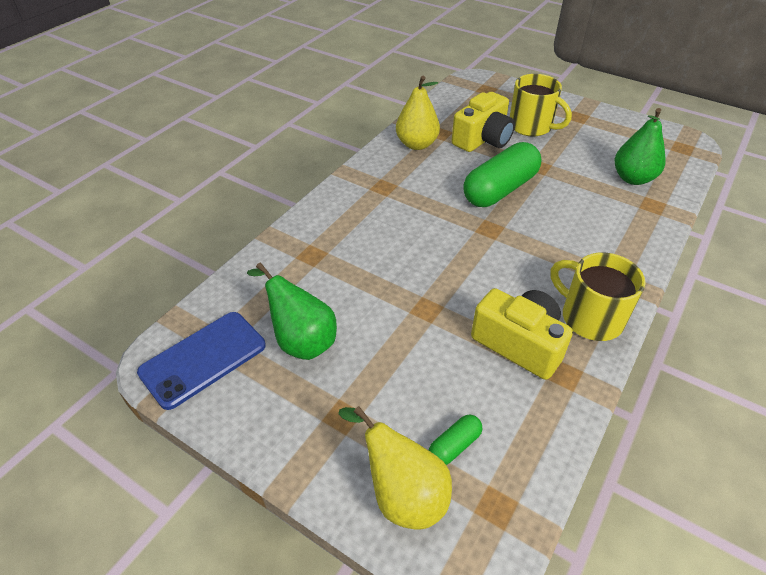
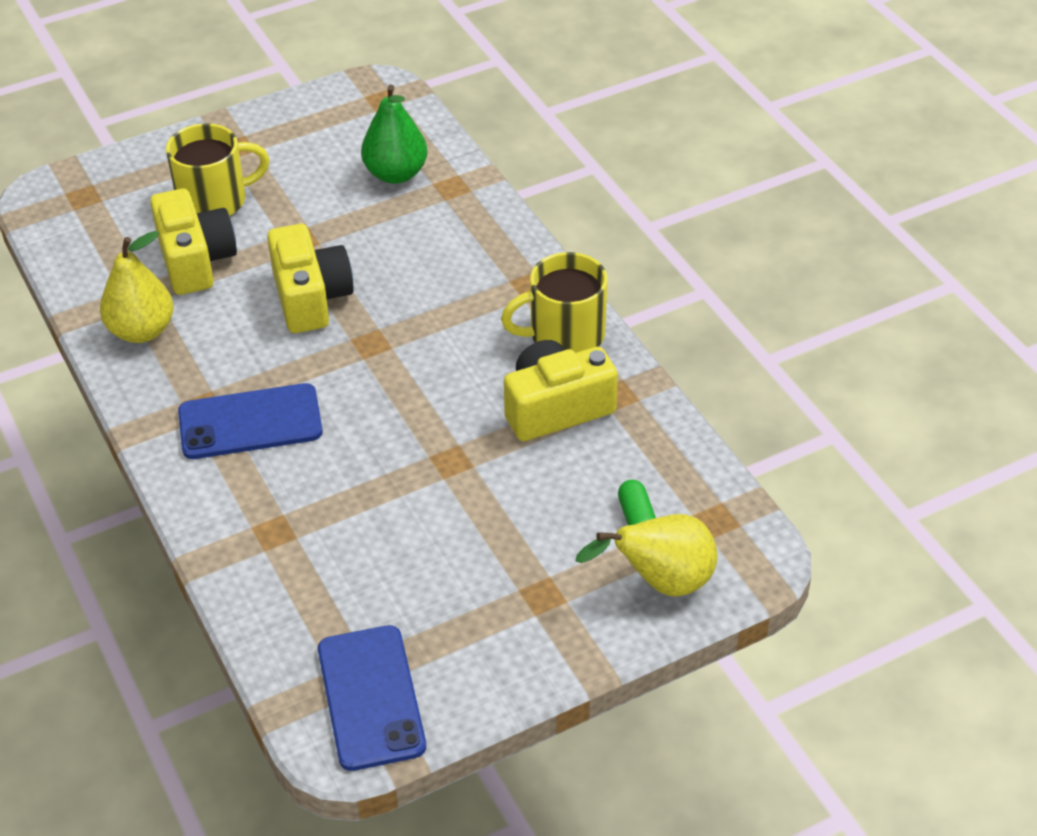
camera: 60 degrees left, 0 degrees up
(301, 340) = (412, 593): green pear -> none
(386, 209) = (250, 422): none -> blue phone
(500, 189) = (311, 297): green capsule -> yellow camera

